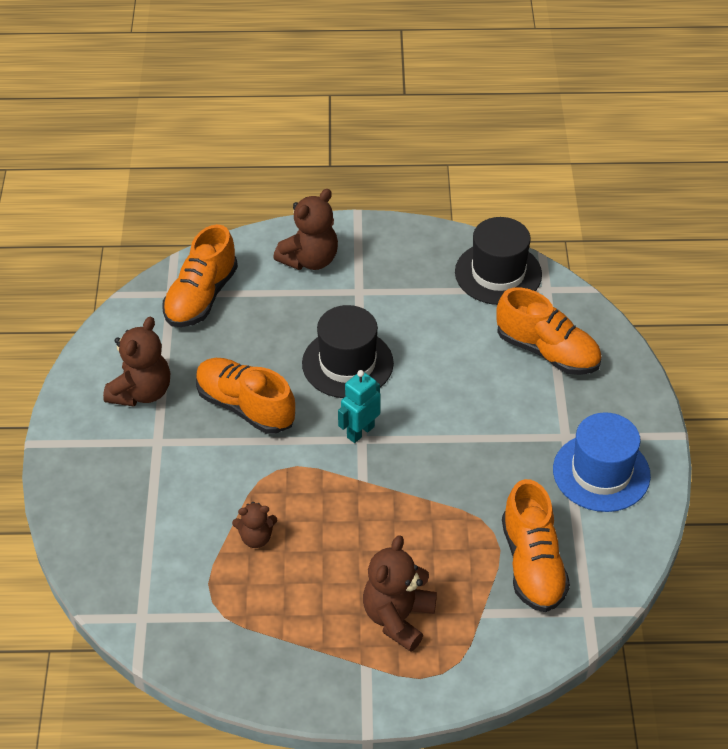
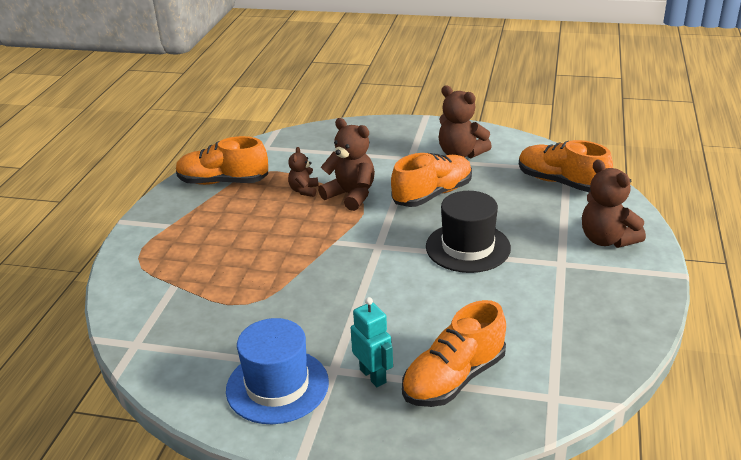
camera: 105 degrees right, 15 degrees down
(360, 432) = (386, 246): turquoise robot -> turquoise robot (373, 376)
(398, 618) = (197, 243): brown teddy bear -> brown teddy bear (351, 195)
(498, 273) = (582, 362): black hat -> none
(532, 564) = (201, 320): orange shoe -> orange shoe (223, 182)

